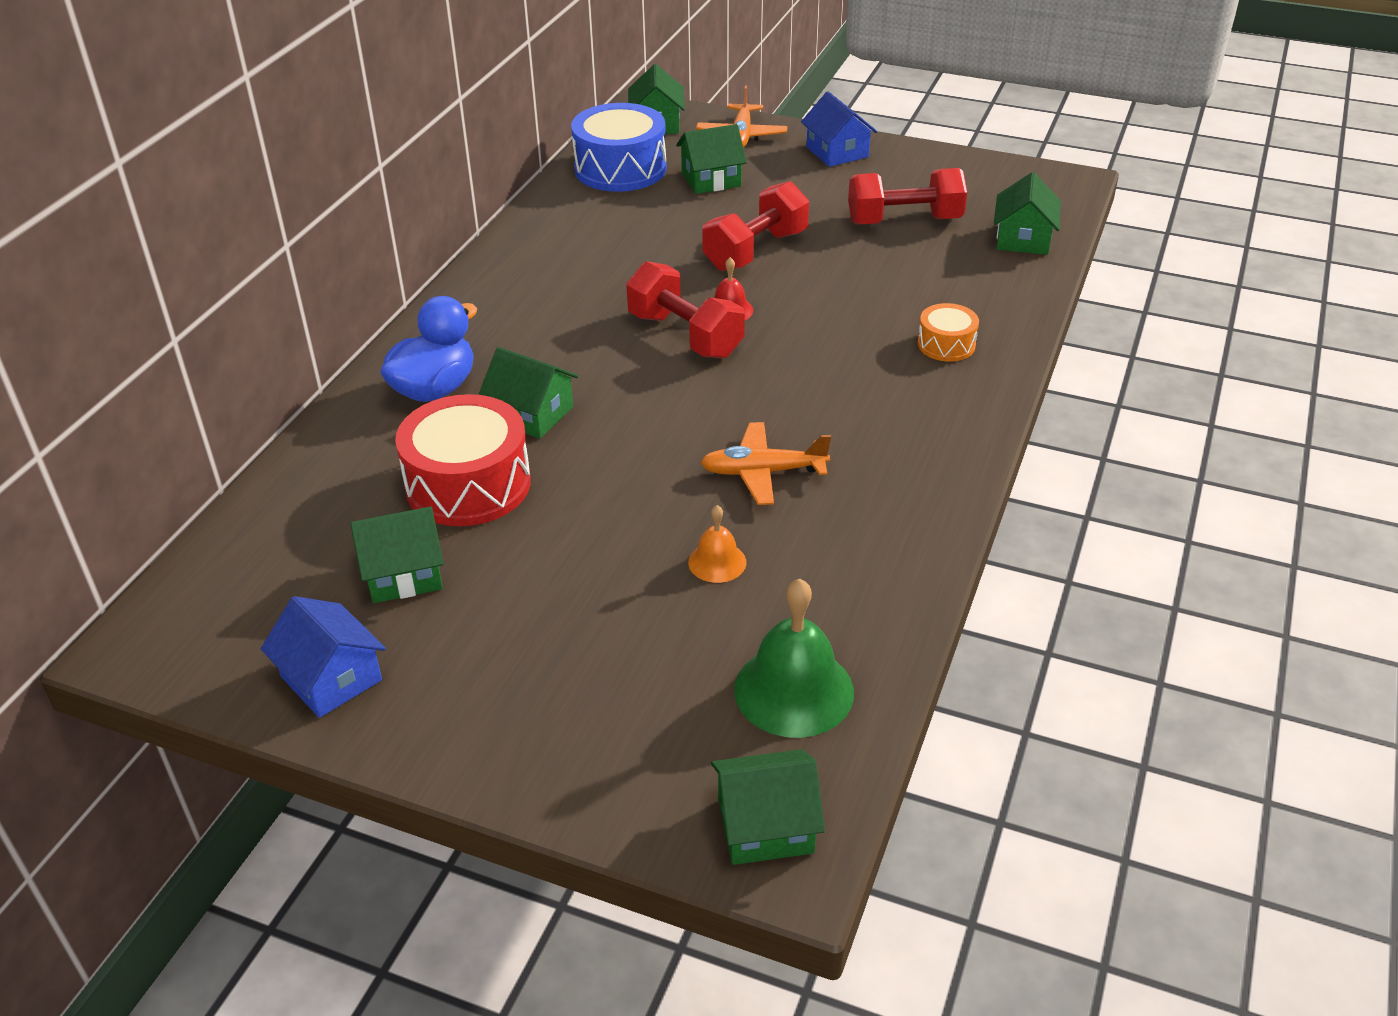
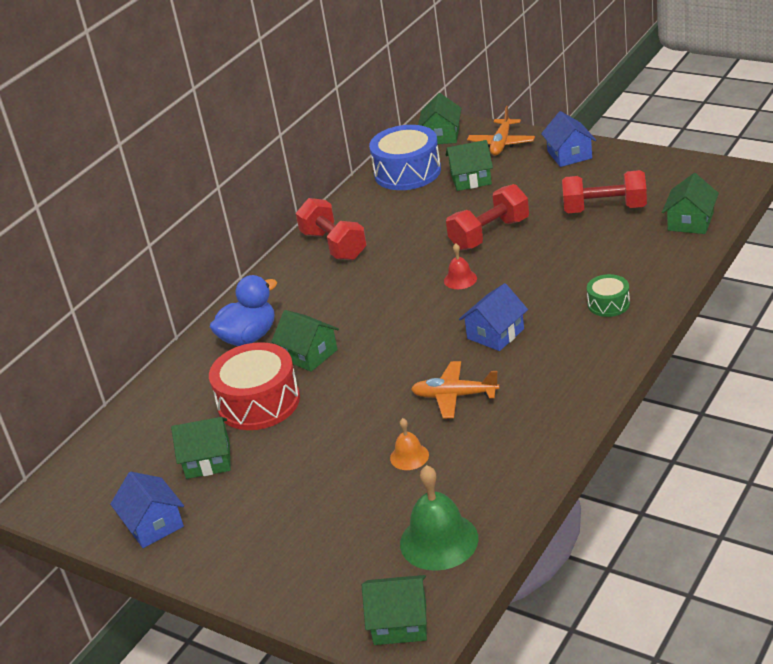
camera: 15 degrees right, 5 degrees down
(685, 335) = (424, 298): red dumbbell -> red dumbbell (334, 245)
(799, 384) = (495, 334): none -> blue house
(946, 344) = (608, 304): orange drum -> green drum

